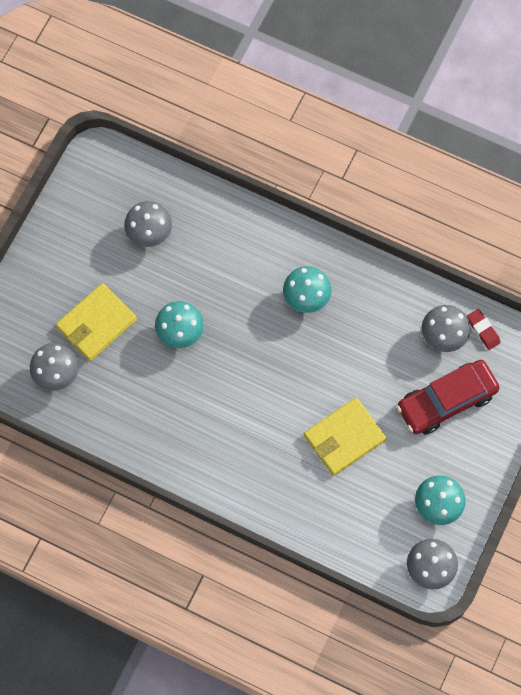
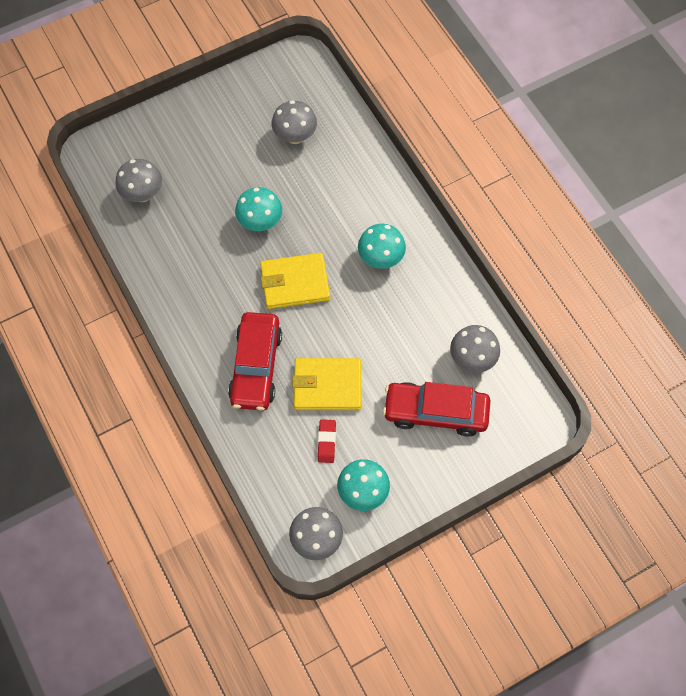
camera: 35 degrees right, 5 degrees down
(96, 323) = (202, 176): yellow wallet -> yellow wallet (295, 283)
(274, 461) = (256, 366): none -> red car
(483, 330) = (510, 376): red eraser -> red eraser (326, 442)

